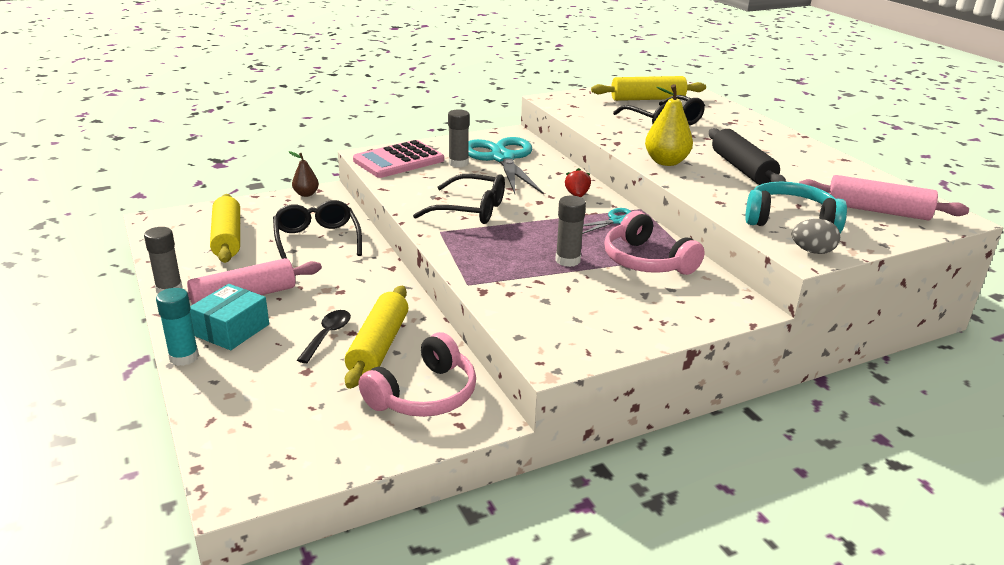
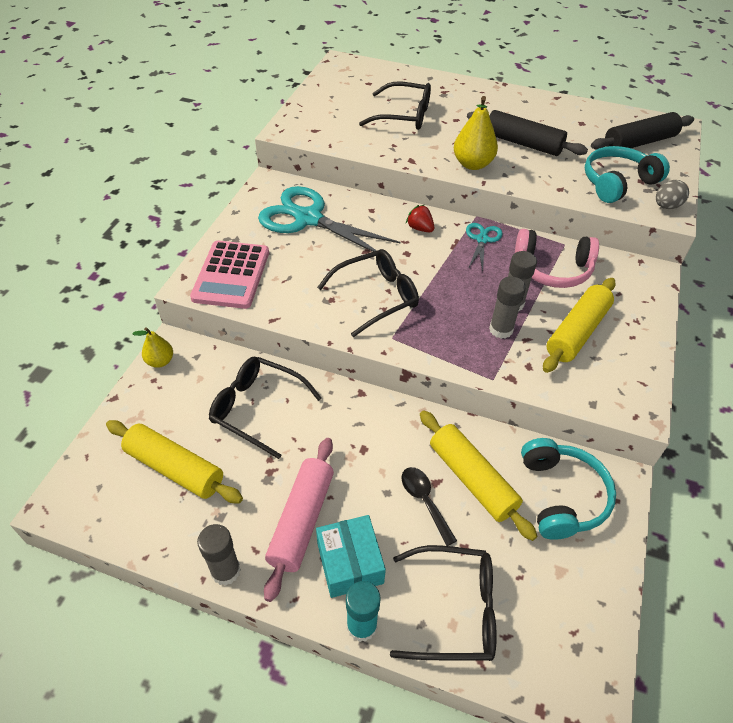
camera: 45 degrees left, 20 degrees up
(243, 389) = (454, 609): none -> black glasses
(306, 194) = (160, 361): brown pear -> yellow pear
(424, 395) = (562, 495): pink headphones -> turquoise headphones
(458, 163) = (284, 246): grey glue stick -> grey glue stick (501, 329)
(647, 99) = (353, 92): yellow rolling pin -> yellow rolling pin (577, 332)
(877, 211) = (639, 142): pink rolling pin -> black rolling pin

